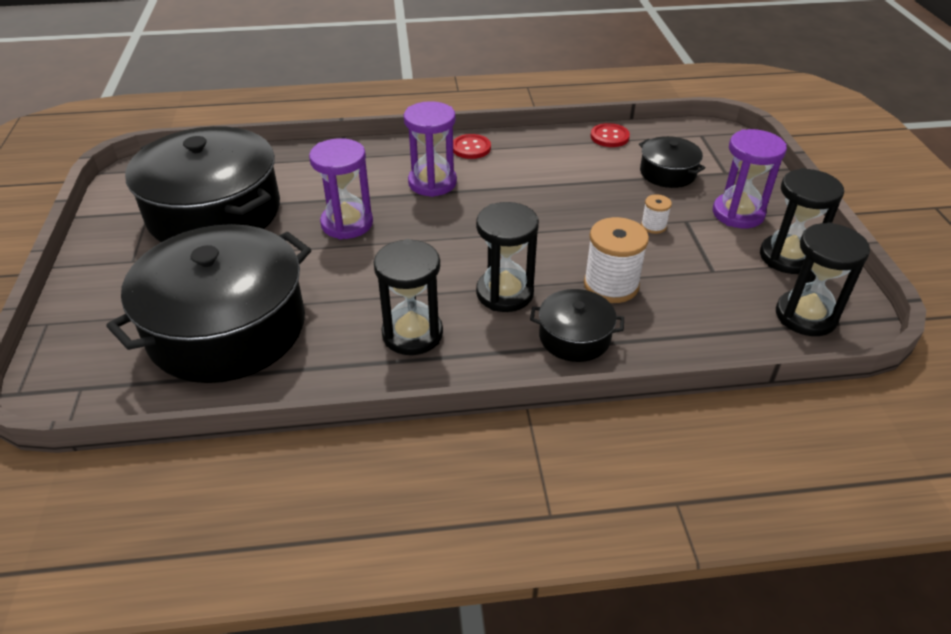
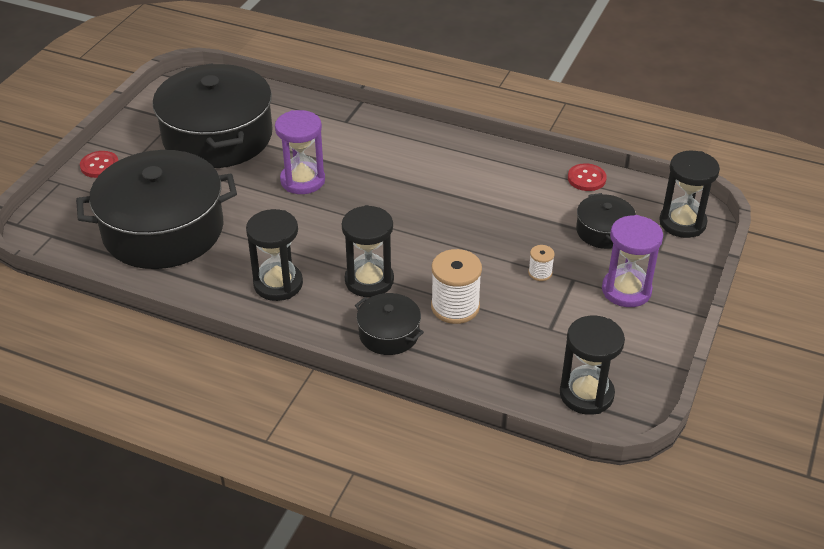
camera: 30 degrees right, 0 degrees up
(432, 183) = (395, 169): purple hourglass -> none
(471, 148) = (455, 148): red button -> red button (99, 165)
(787, 257) = (627, 343): black hourglass -> black hourglass (682, 223)

